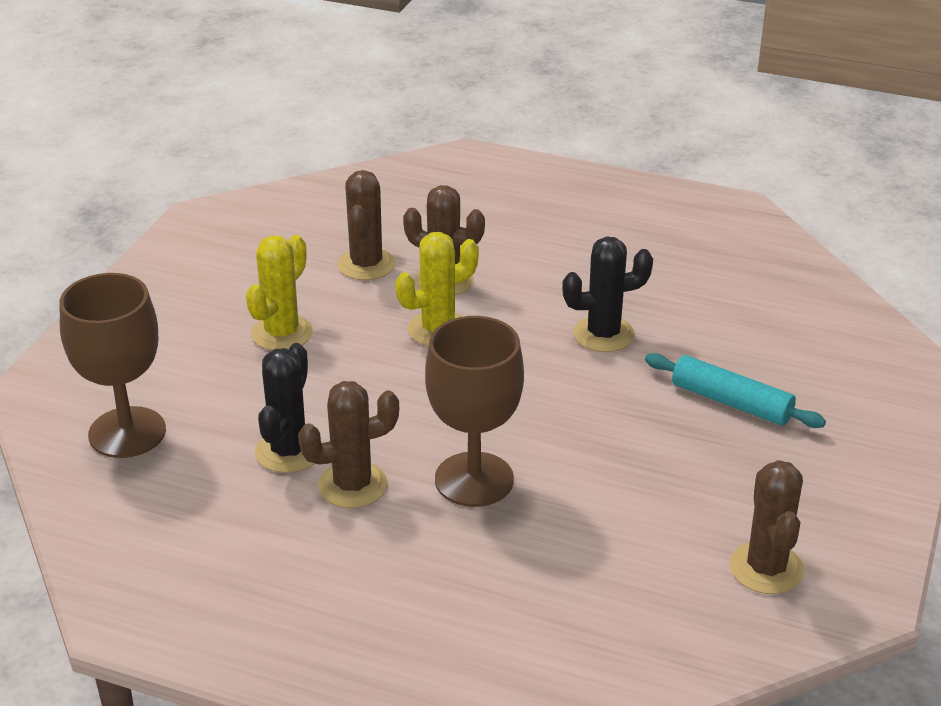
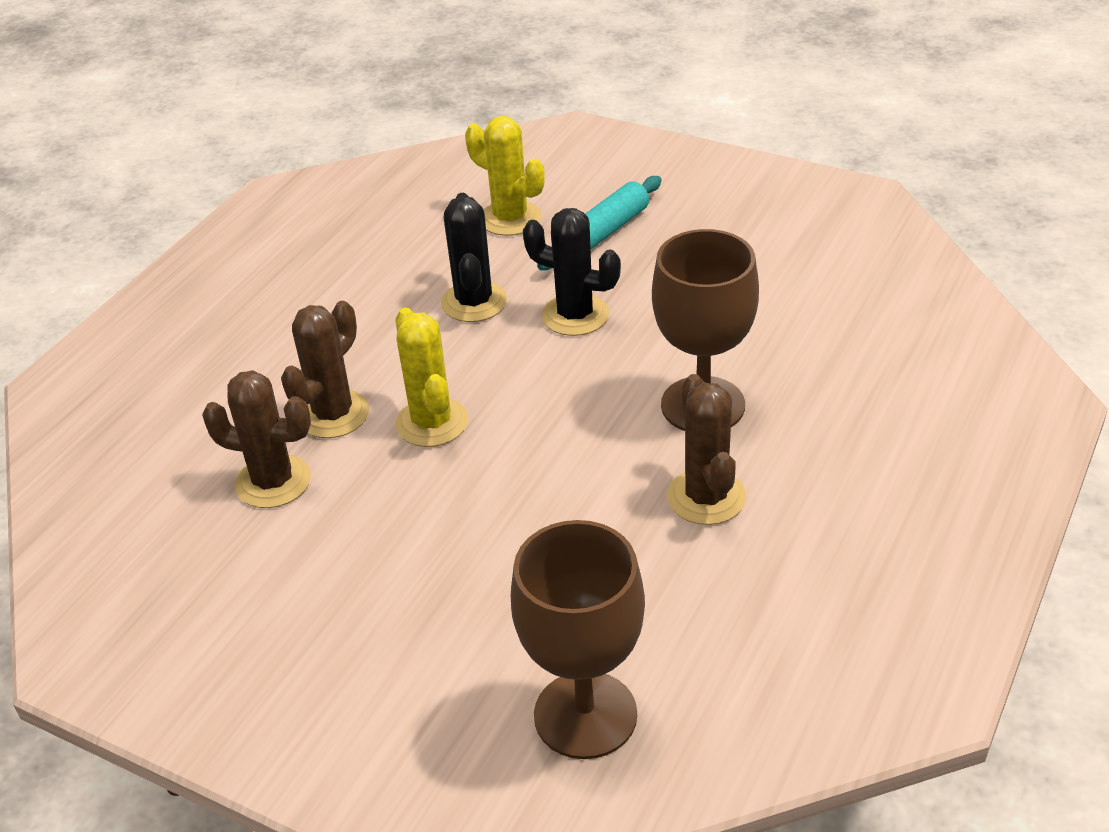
camera: 80 degrees left, 5 degrees up
(282, 333) = (402, 562): yellow cactus -> yellow cactus (510, 218)
(289, 451) = (641, 551): black cactus -> black cactus (575, 315)
(766, 568) = (831, 240): brown cactus -> none

